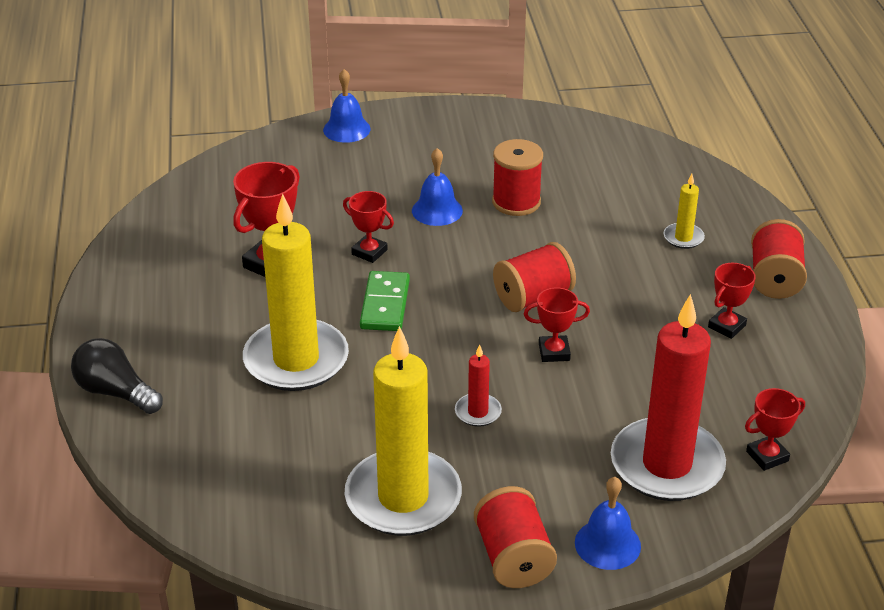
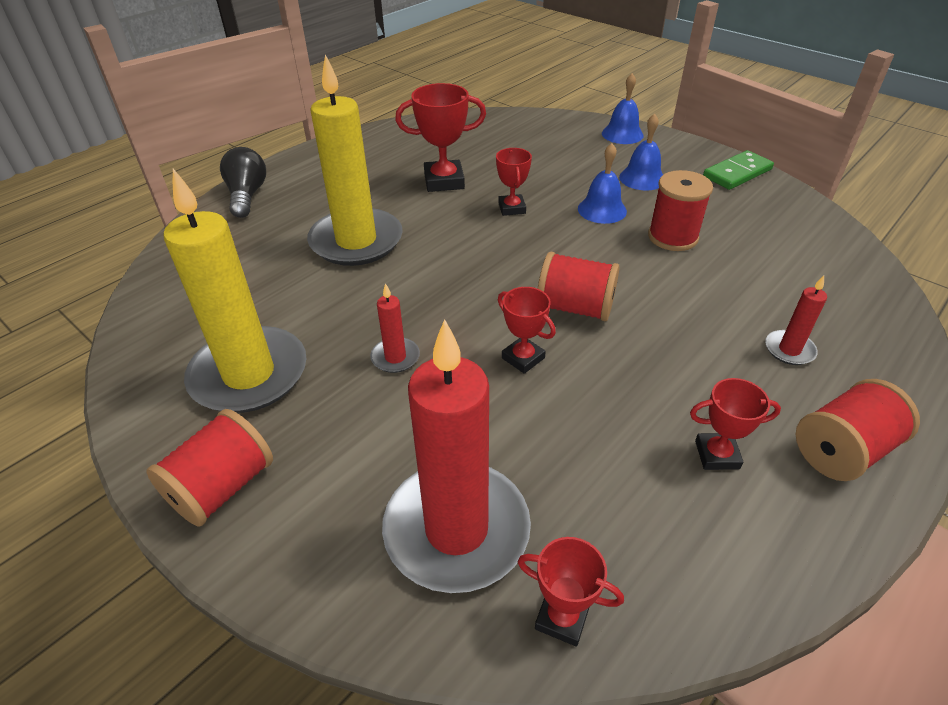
camera: 50 degrees right, 5 degrees up
(385, 304) = (465, 244): green domino -> green domino (737, 173)
(607, 544) = (295, 549): blue bell -> blue bell (642, 178)
(683, 238) = (789, 350): yellow candle -> red candle

